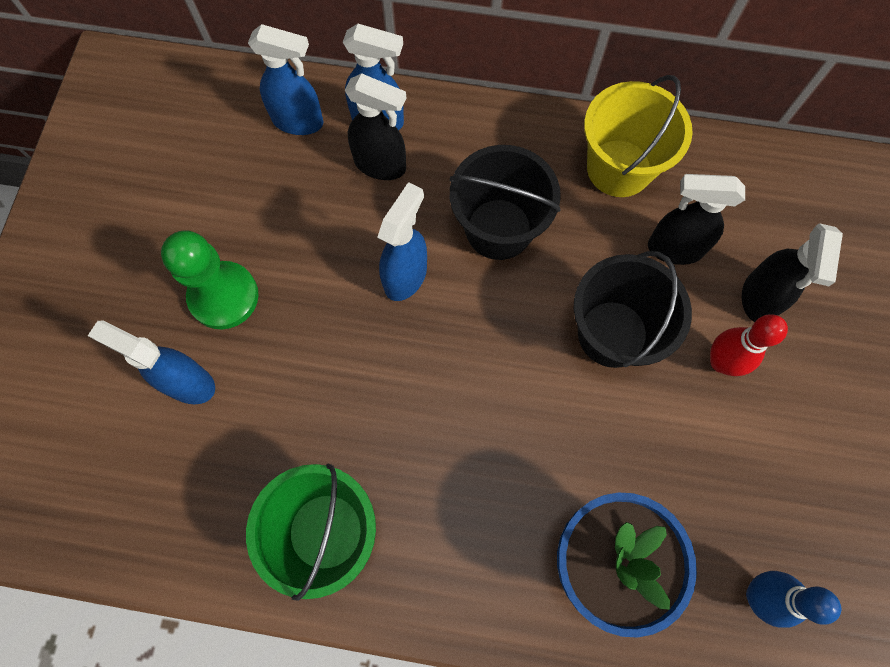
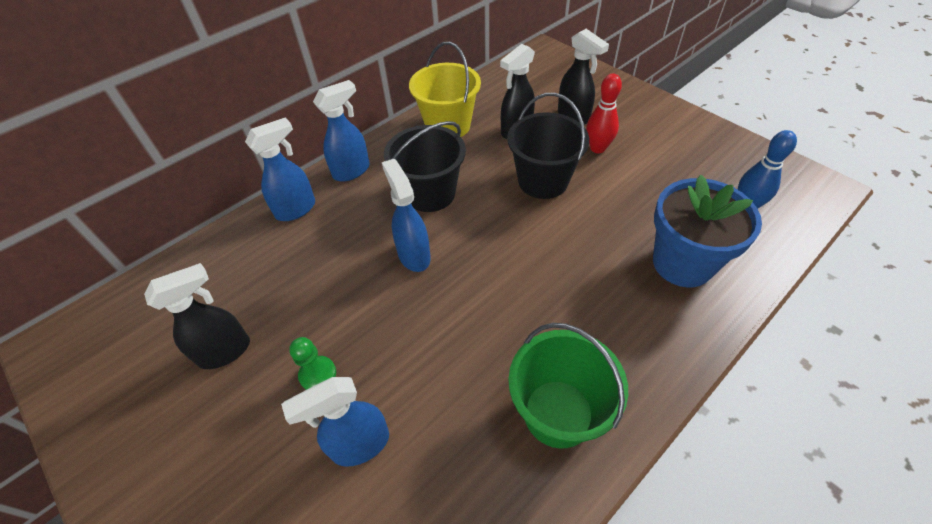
camera: 50 degrees left, 20 degrees down
(224, 296) = (318, 374): green pawn -> green pawn, size x0.56
(298, 121) = (245, 250): blue spray bottle -> blue spray bottle (352, 171)
(381, 165) = (326, 225): black spray bottle -> black spray bottle (225, 351)

